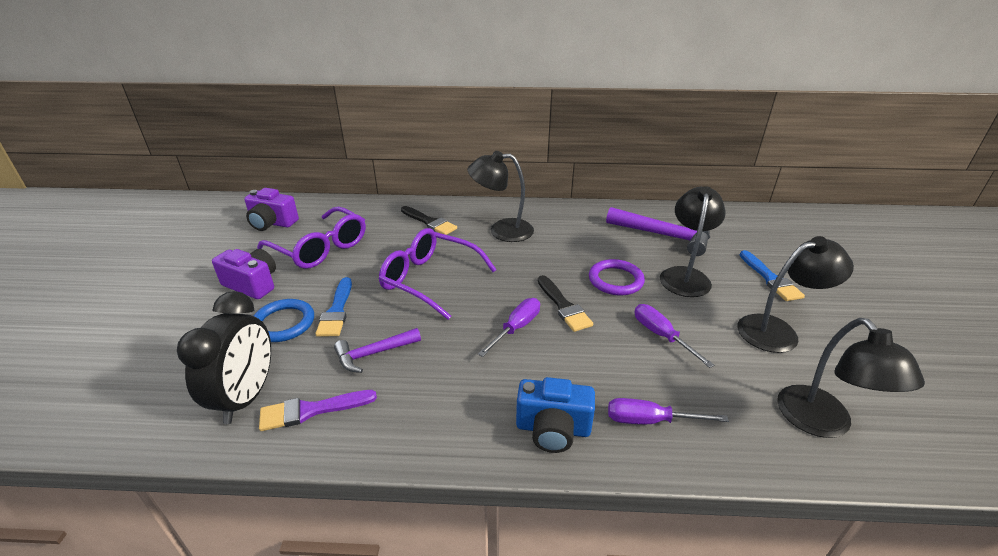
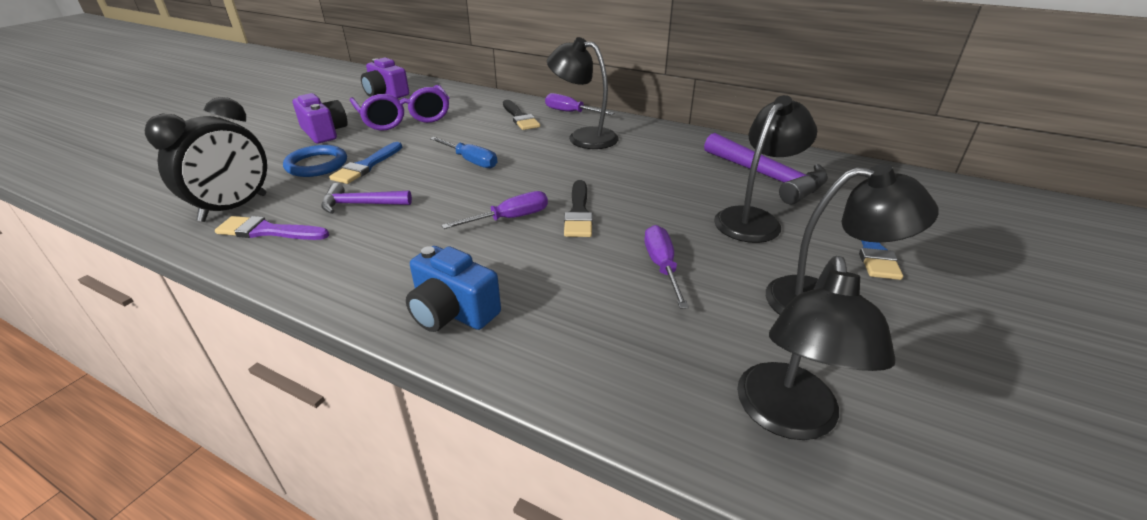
camera: 25 degrees right, 0 degrees up
(429, 279) = (470, 161): purple glasses -> blue screwdriver
(615, 280) = (662, 204): purple ring -> none
(649, 420) = (562, 339): purple screwdriver -> purple screwdriver (570, 112)

